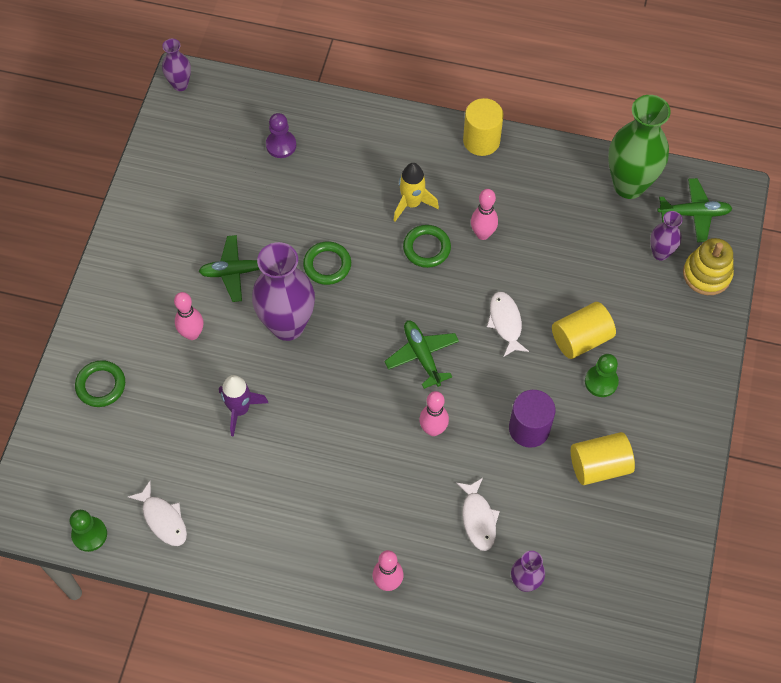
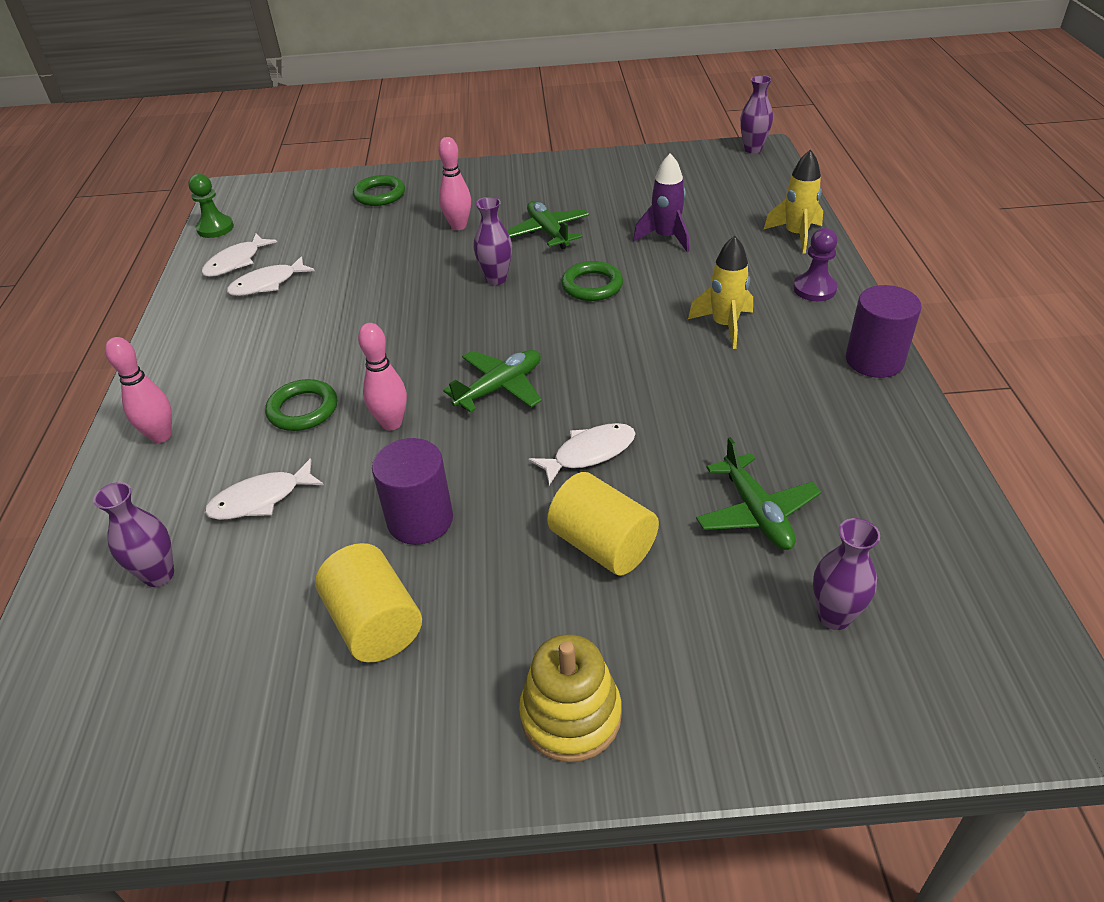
camera: 75 degrees right, 20 degrees down
(213, 495) = (267, 284): none -> white fish
(240, 410) = (376, 275): purple rocket -> purple rocket (666, 238)
(281, 145) = (730, 219): purple pawn -> purple pawn (814, 289)
(287, 325) = (496, 279): purple vase -> purple vase, size x0.51
(324, 115) = (796, 235): none -> yellow rocket
(426, 248) = (665, 353): green ring -> green ring (303, 409)
(481, 140) = (874, 360): yellow cylinder -> purple cylinder
(482, 234) = (722, 397): pink bowling pin -> none
(601, 382) = (533, 589): green pawn -> none
(629, 185) = (939, 540): green vase -> none
(694, 213) = (957, 651): green plane -> green plane (756, 512)
(707, 274) = (837, 703): yellow stacking toy -> yellow stacking toy (571, 715)

